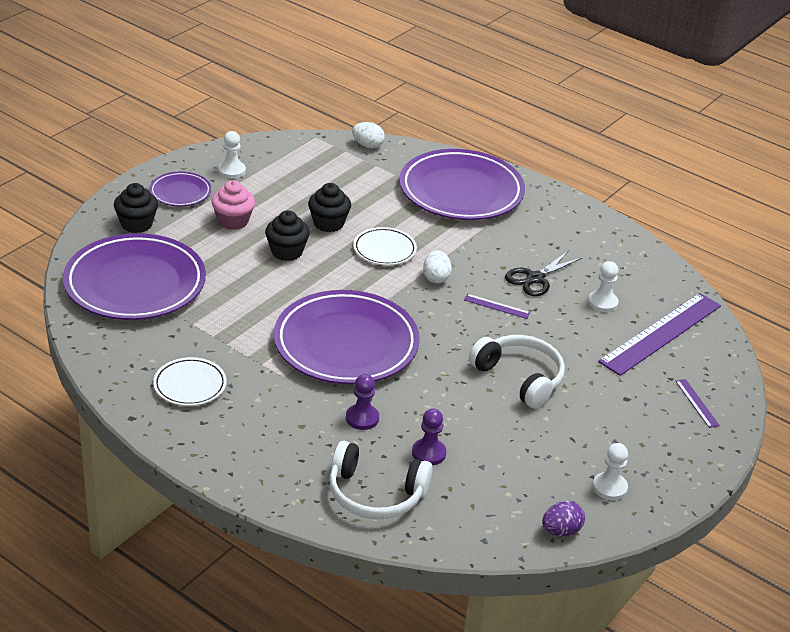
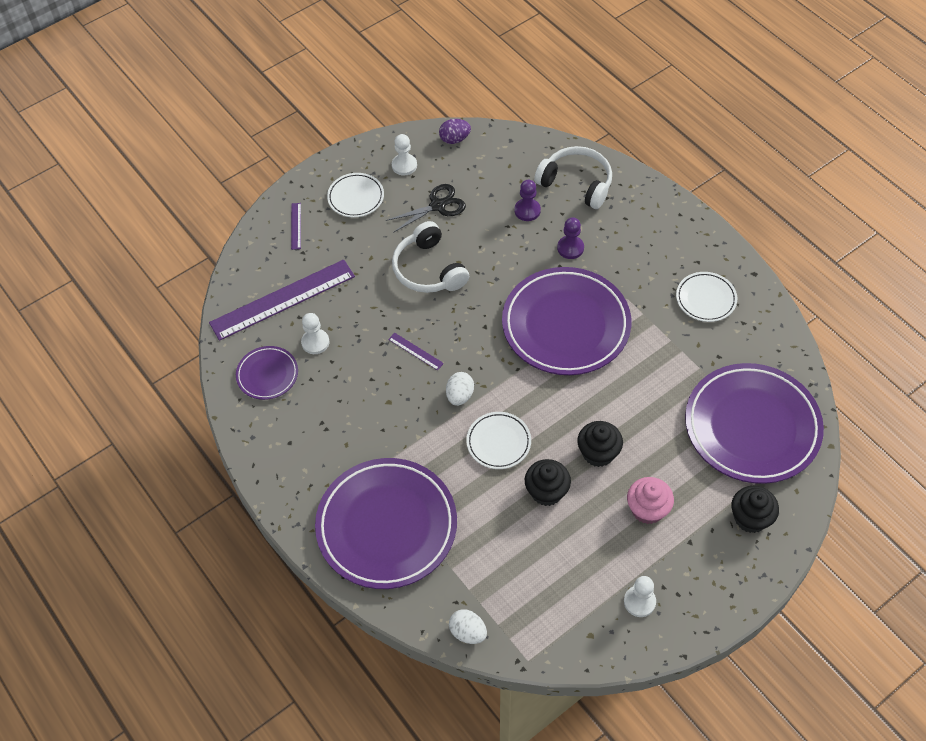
camera: 160 degrees left, 20 degrees up
(180, 192) = (701, 567): purple plate -> purple plate (267, 375)
(535, 278) = (364, 381): black scissors -> black scissors (437, 205)
(647, 442) = (356, 197): none -> white plate

